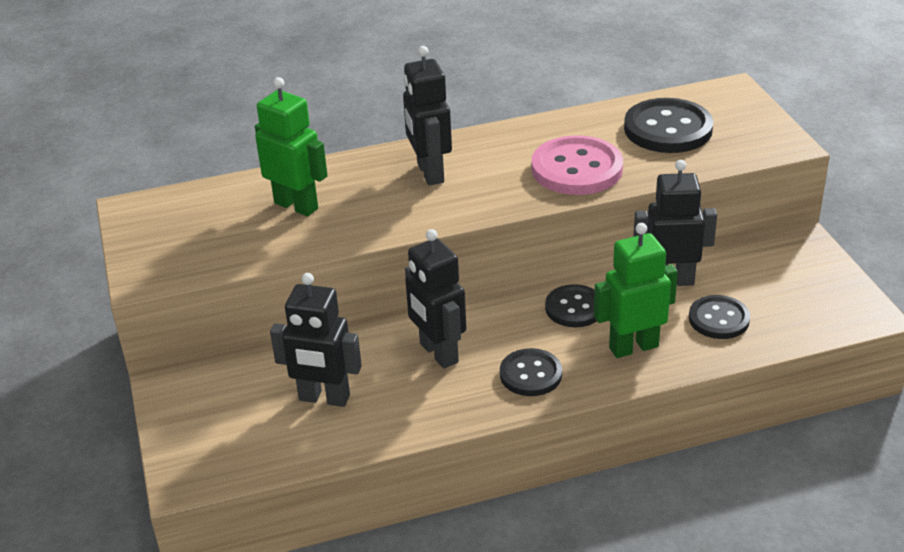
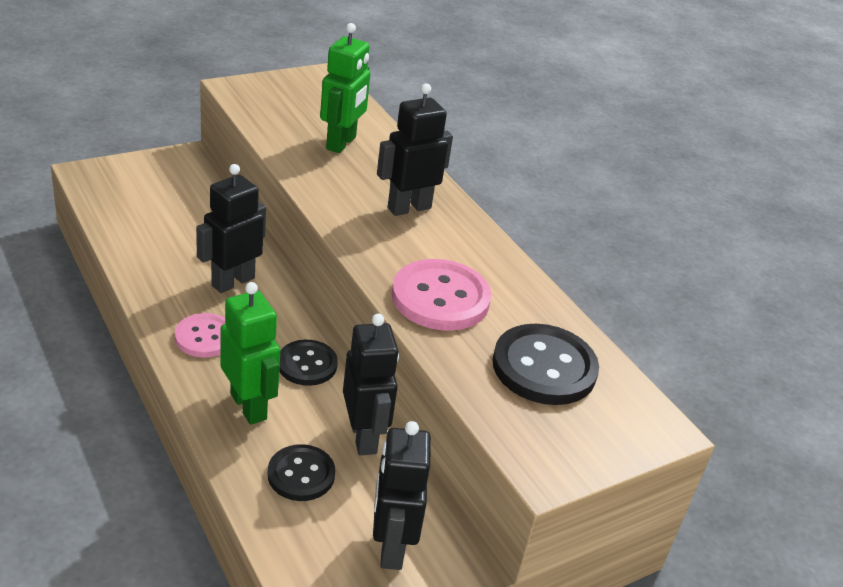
camera: 70 degrees right, 0 degrees up
(324, 398) = (173, 226): black robot -> black robot (391, 547)
(530, 374) = (205, 337): black button -> pink button

